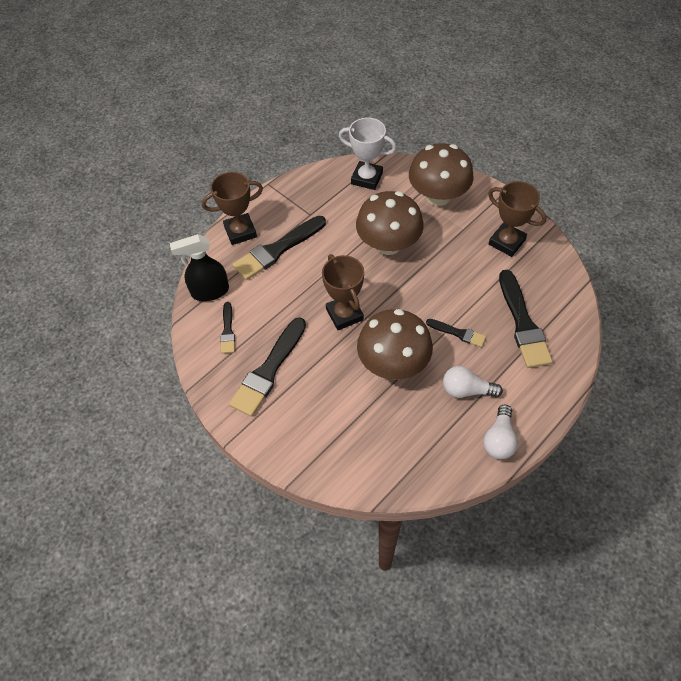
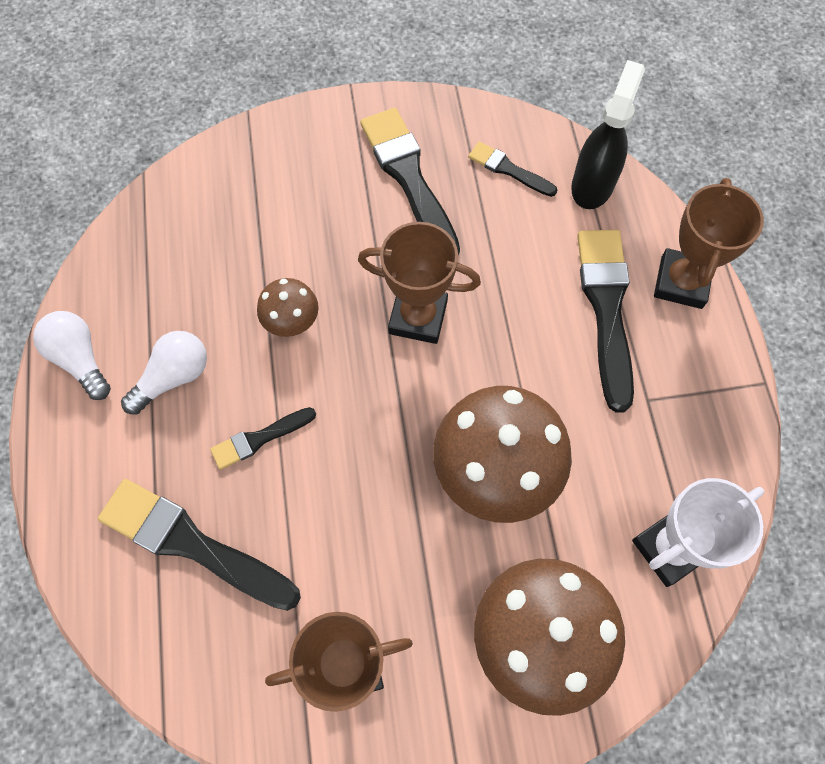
camera: 125 degrees right, 10 degrees up
(393, 363) = (291, 321): brown mushroom -> brown mushroom, size x0.50

